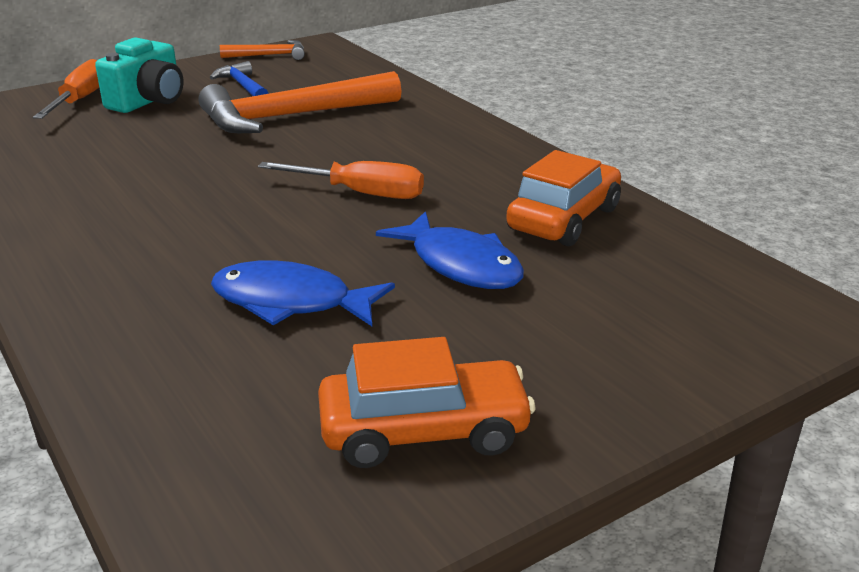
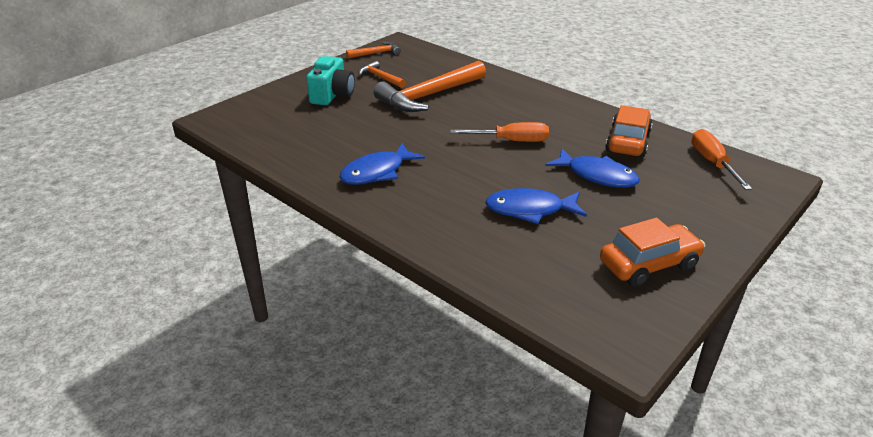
camera: 15 degrees left, 5 degrees up
(80, 100) = (288, 99): orange screwdriver -> orange screwdriver (712, 162)
(101, 211) = (377, 172): none -> blue fish
(243, 86) = (380, 77): blue hammer -> orange hammer

